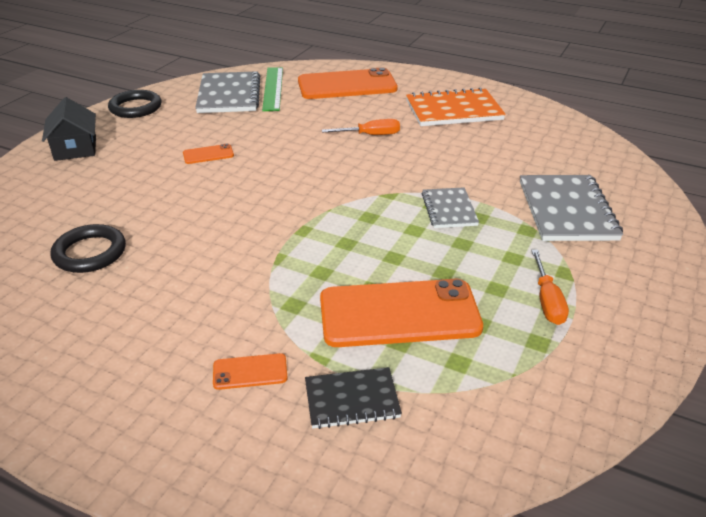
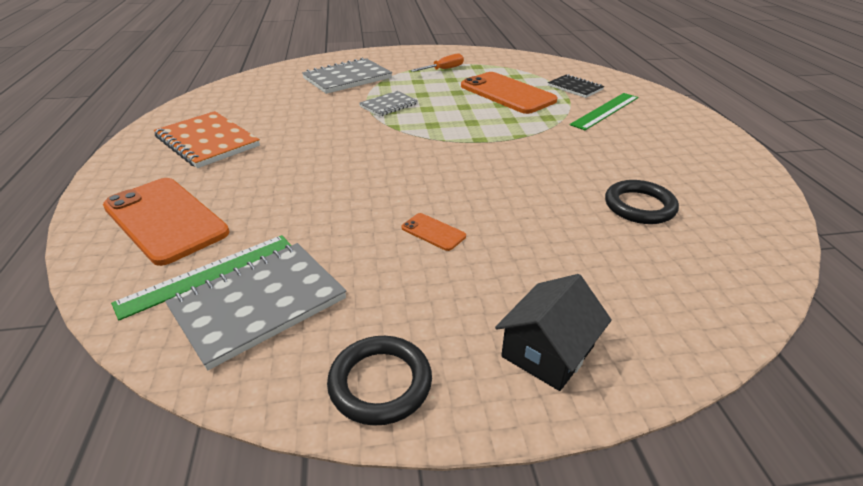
camera: 125 degrees left, 0 degrees up
(250, 372) = (605, 111): orange phone -> green ruler
(370, 135) = (298, 163): orange screwdriver -> none

